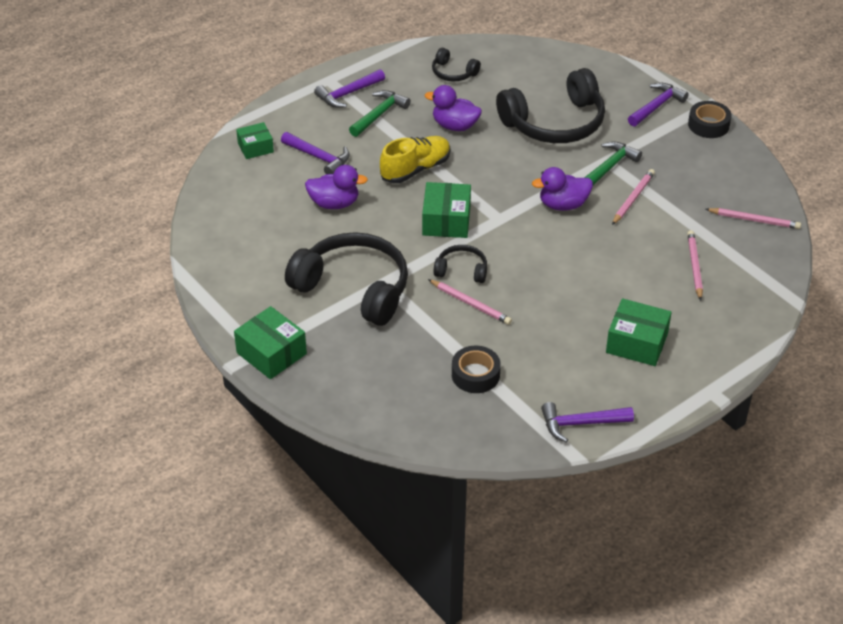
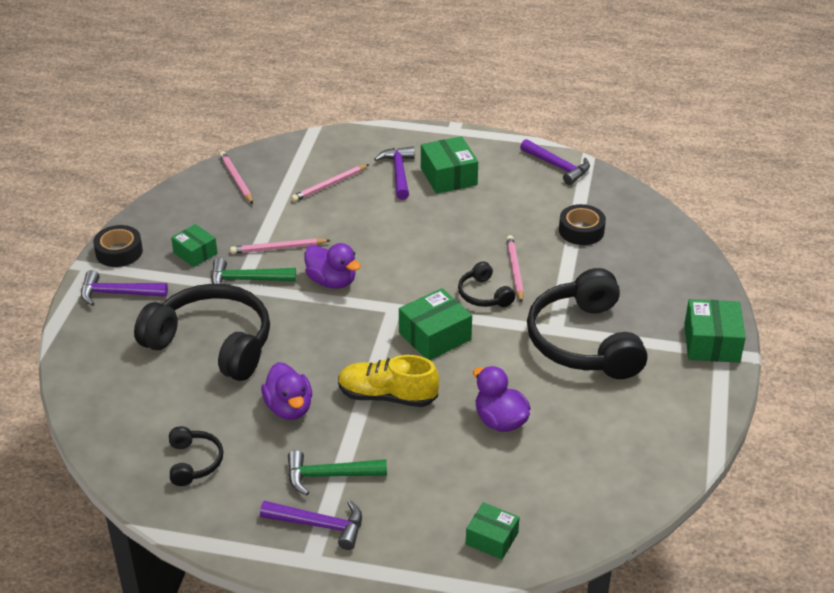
camera: 130 degrees left, 5 degrees down
(318, 157) = (449, 477): purple hammer -> purple hammer (399, 173)
(669, 158) = (195, 253): none -> green box

